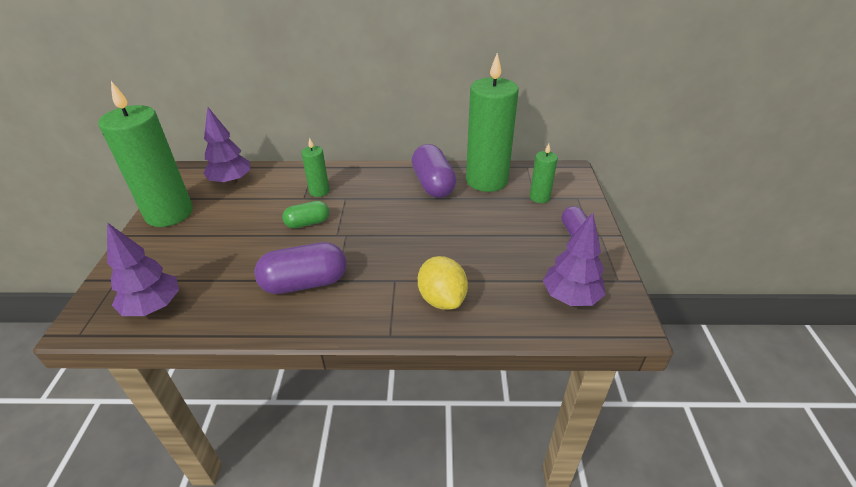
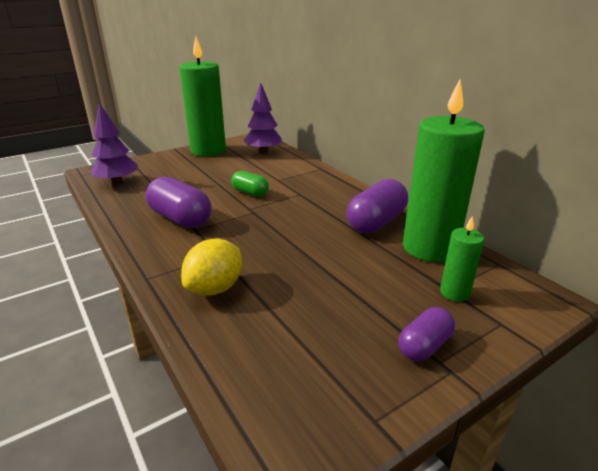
camera: 55 degrees right, 10 degrees down
(319, 191) = (293, 181): green candle -> none
(570, 297) = (296, 381): purple tree -> none

